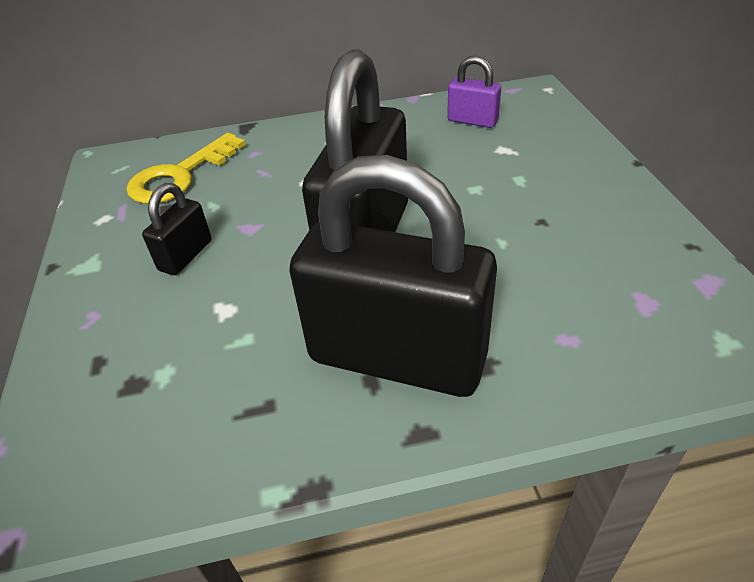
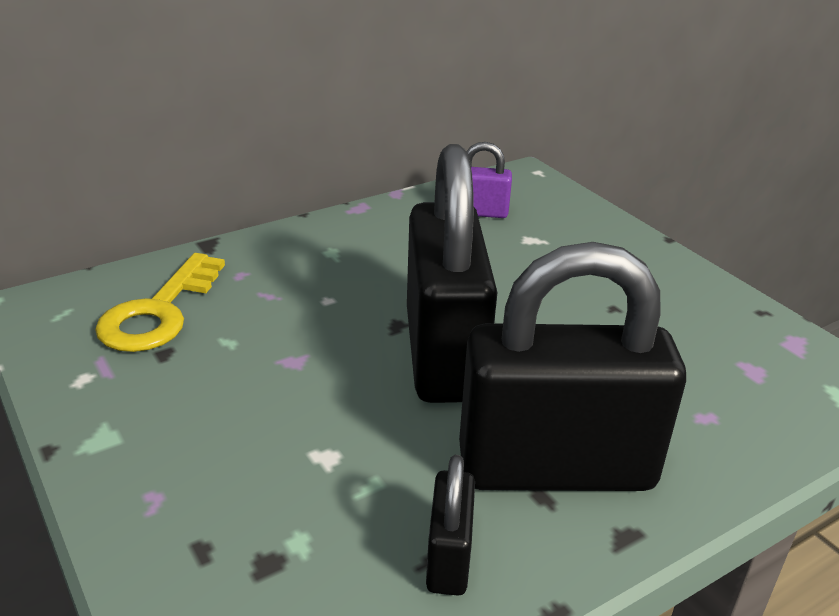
camera: 25 degrees left, 10 degrees down
(186, 255) = (233, 405): black padlock -> black padlock (448, 557)

